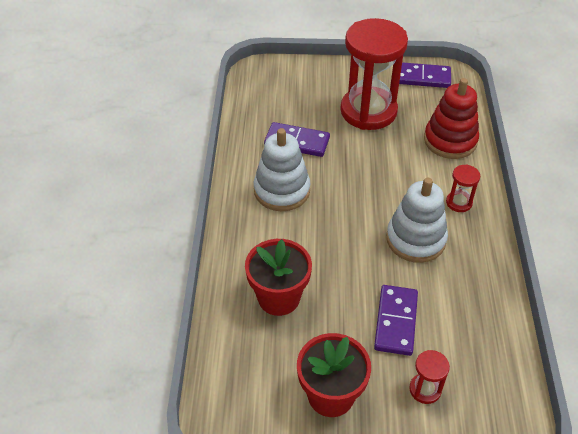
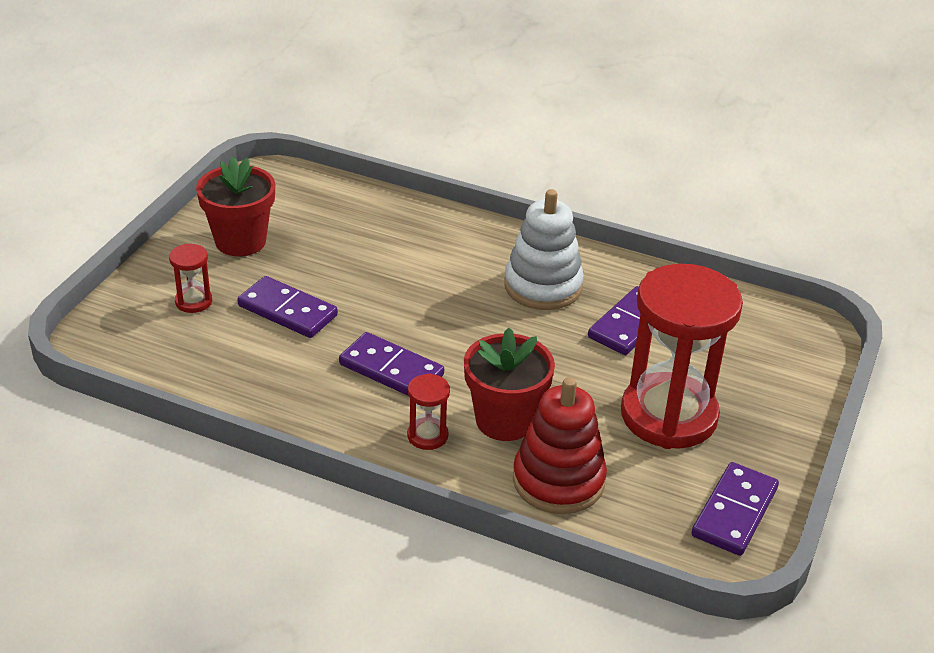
camera: 110 degrees right, 10 degrees down
(279, 298) = (380, 241): red flower pot -> red flower pot (505, 420)
(415, 239) = (391, 370): white stacking toy -> purple domino

